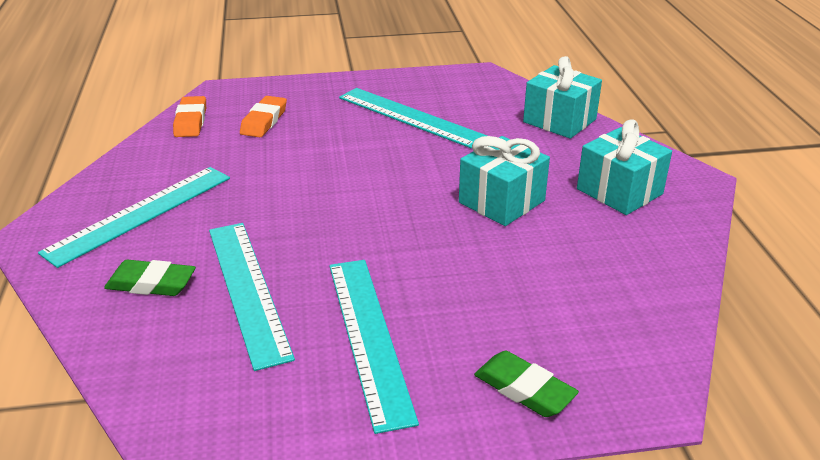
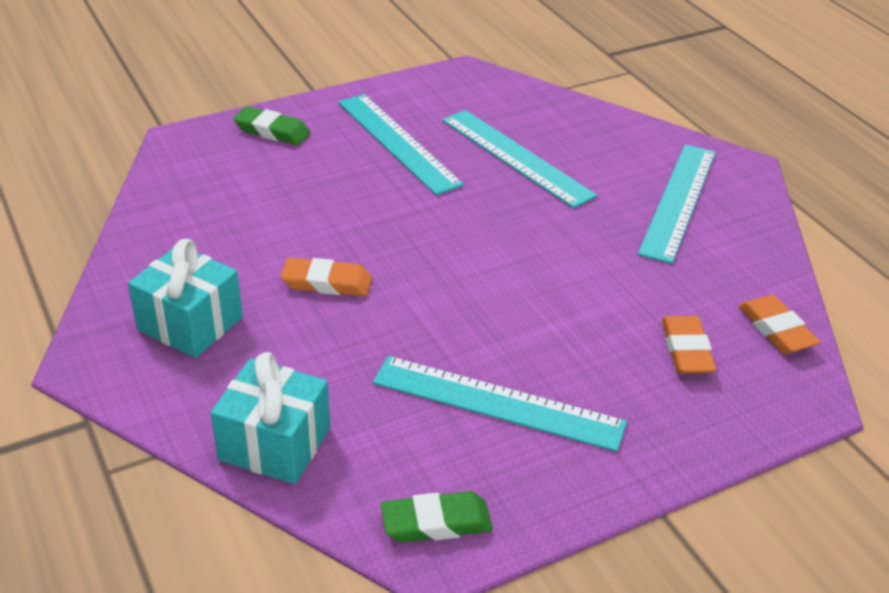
camera: 160 degrees right, 5 degrees up
(151, 284) = (596, 148): green eraser -> green eraser (436, 523)
(501, 201) = (327, 283): turquoise gift -> orange eraser

